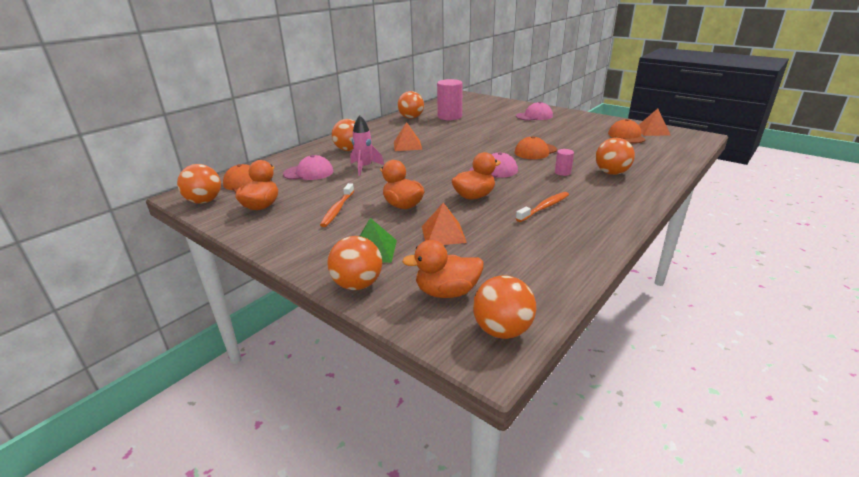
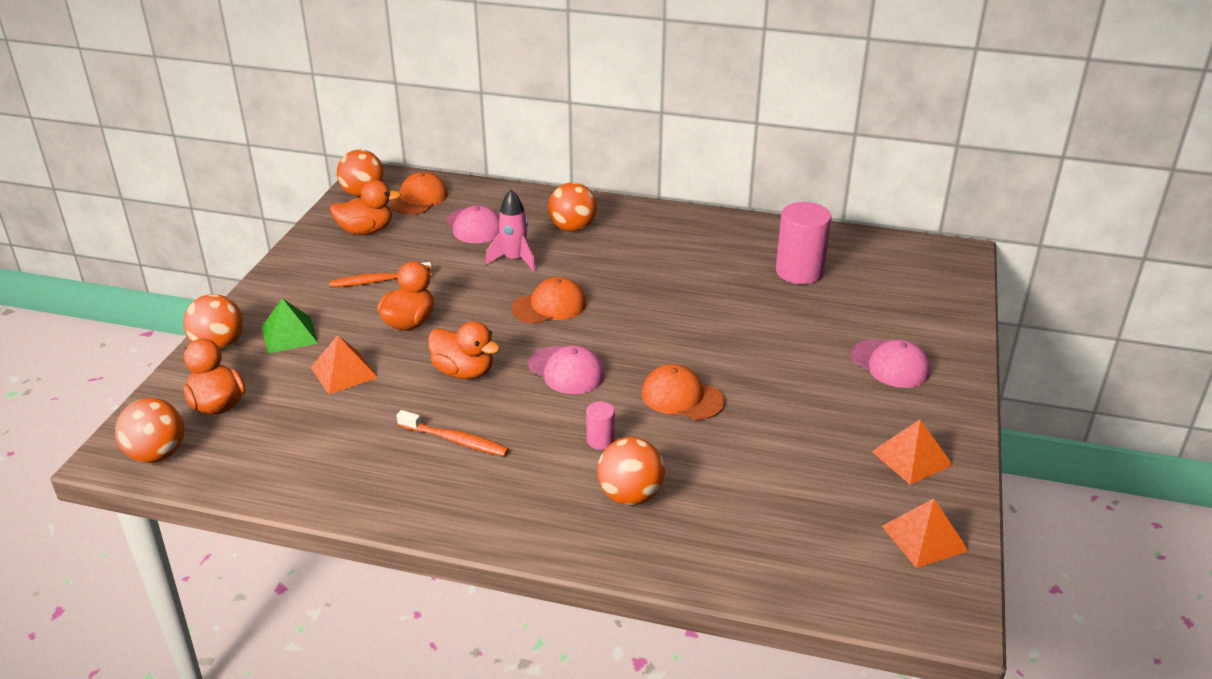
camera: 65 degrees right, 5 degrees up
(407, 145) = (624, 269): orange pyramid -> orange pyramid (912, 458)
(411, 118) = (760, 236): orange ball -> none
(626, 136) = (855, 500): orange cap -> orange cap (549, 306)

